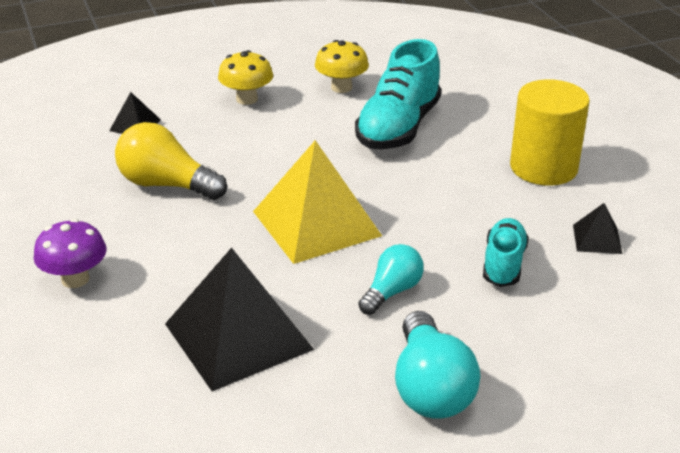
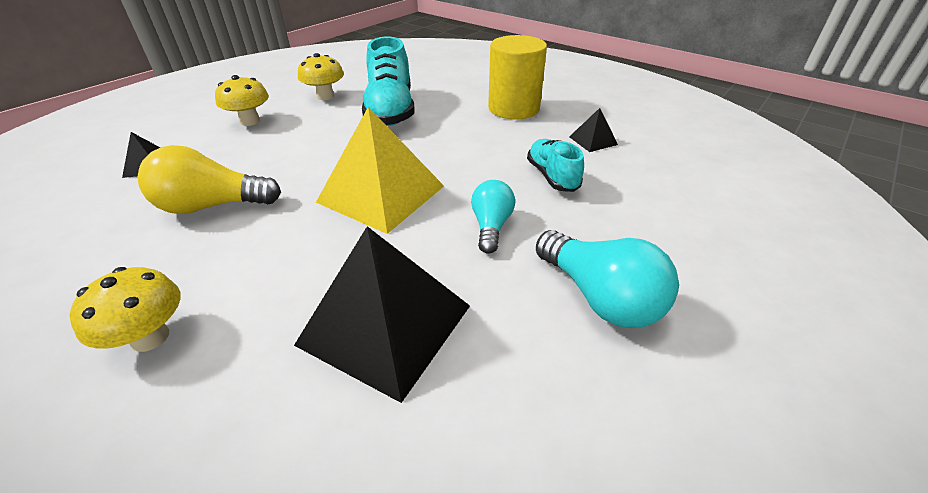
camera: 30 degrees left, 5 degrees up
(75, 279) = (150, 337): purple mushroom -> yellow mushroom

